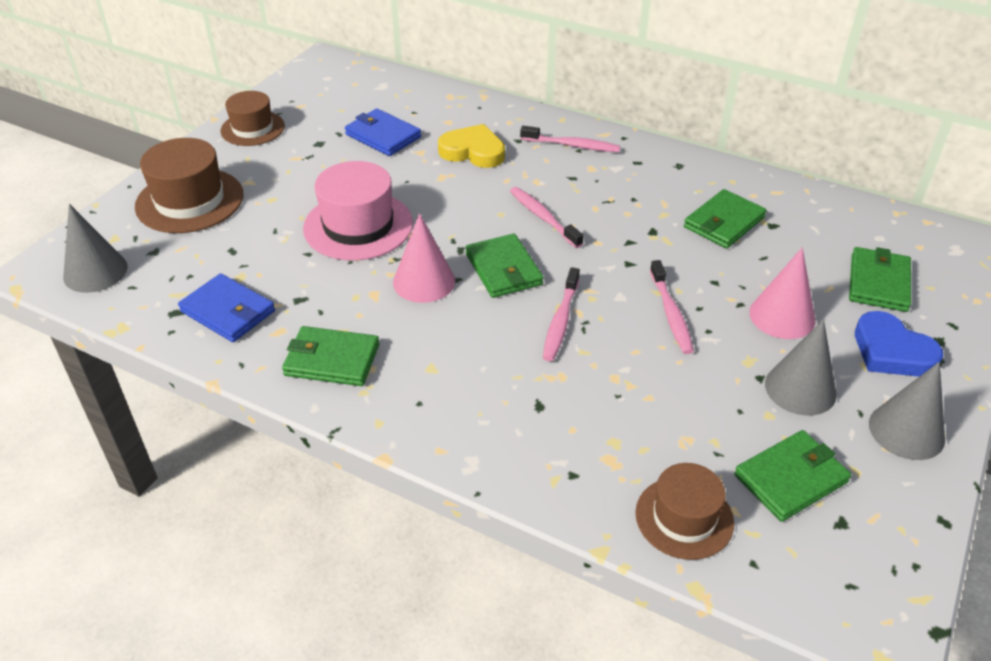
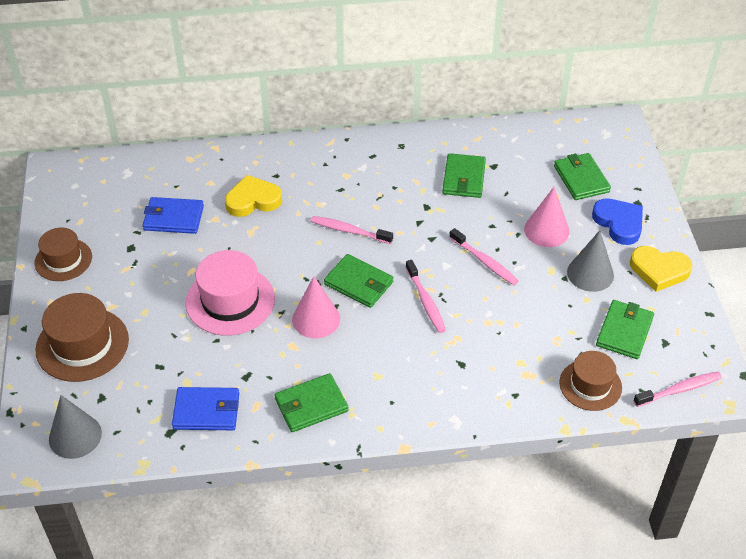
camera: 35 degrees left, 5 degrees up
(571, 145) = (317, 162): pink toothbrush -> pink toothbrush (678, 390)
(891, 351) = (619, 223): blue heart -> blue heart turned 135 degrees counterclockwise
(906, 431) = (659, 270): grey cone -> yellow heart

